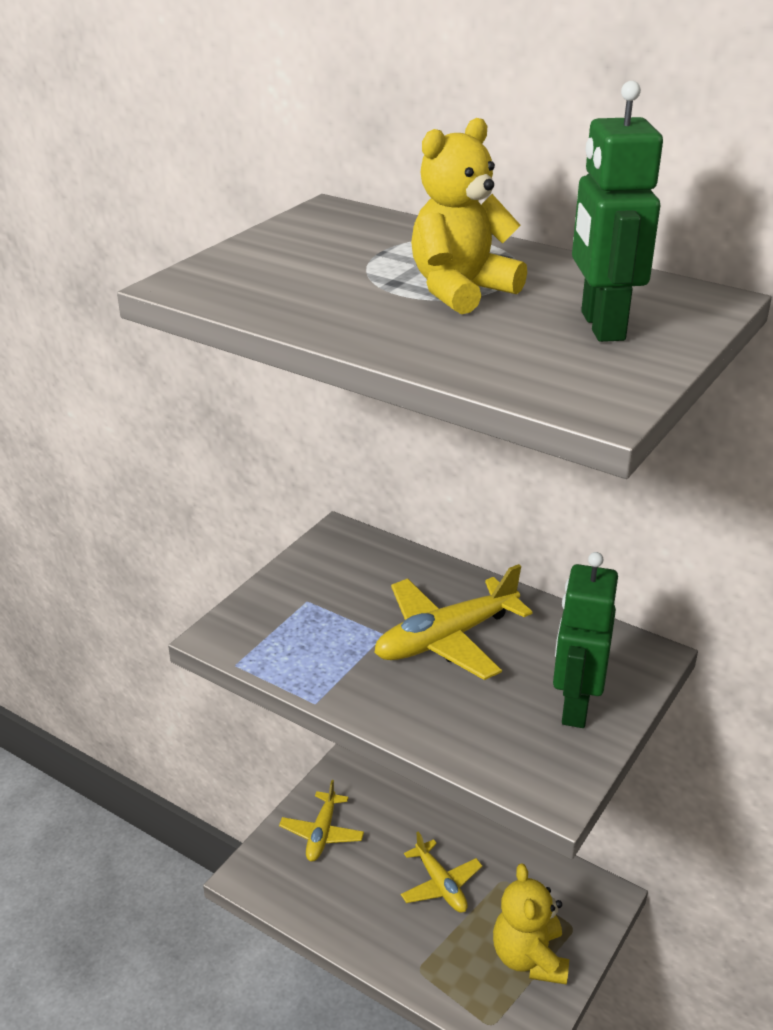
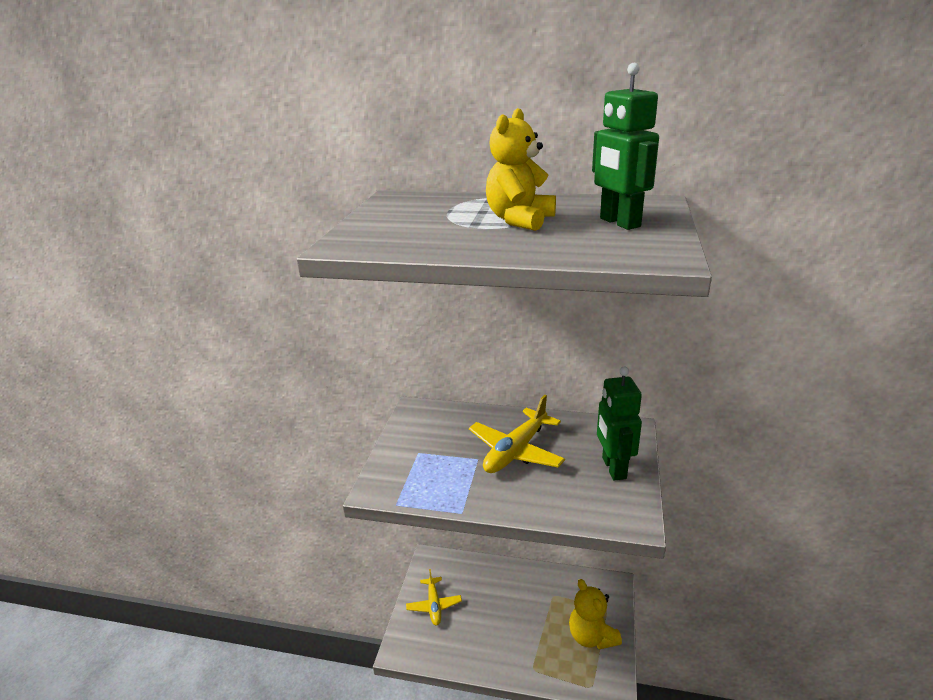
camera: 20 degrees left, 5 degrees down
(440, 885) = (520, 611): yellow plane -> none

